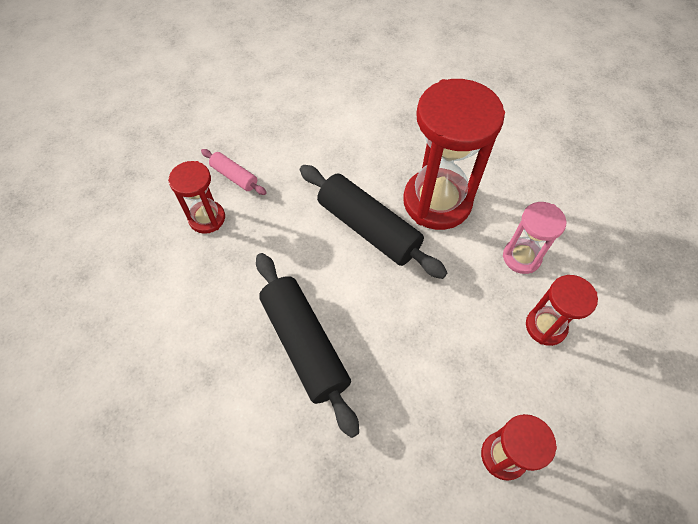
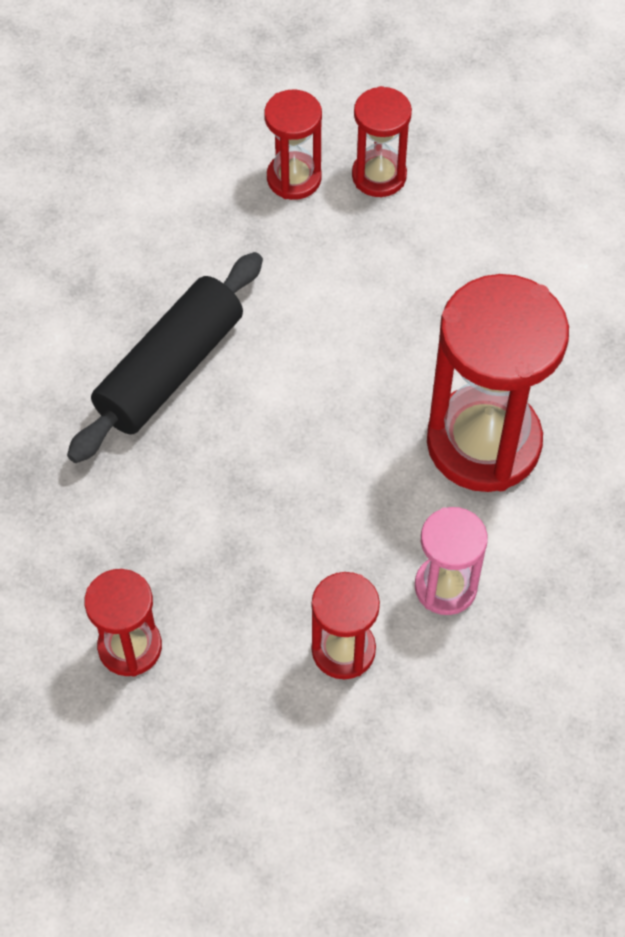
camera: 65 degrees right, 0 degrees up
(234, 176) = (379, 176): pink rolling pin -> red hourglass
(368, 228) = (385, 372): black rolling pin -> none

